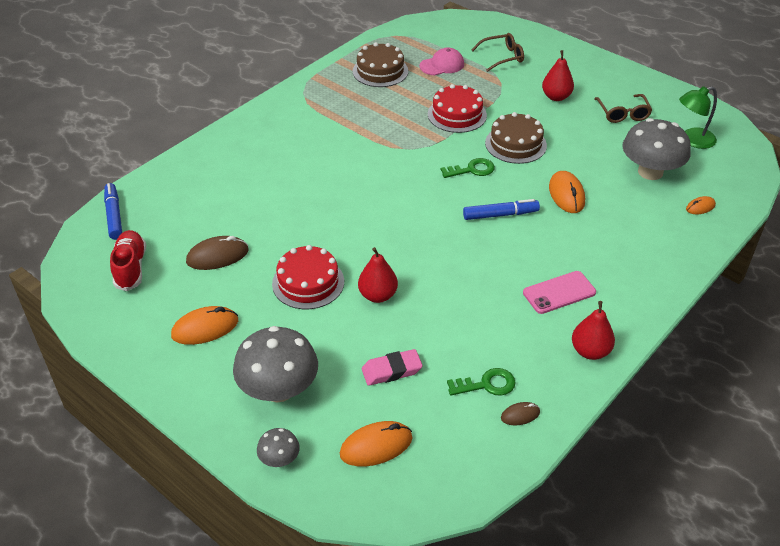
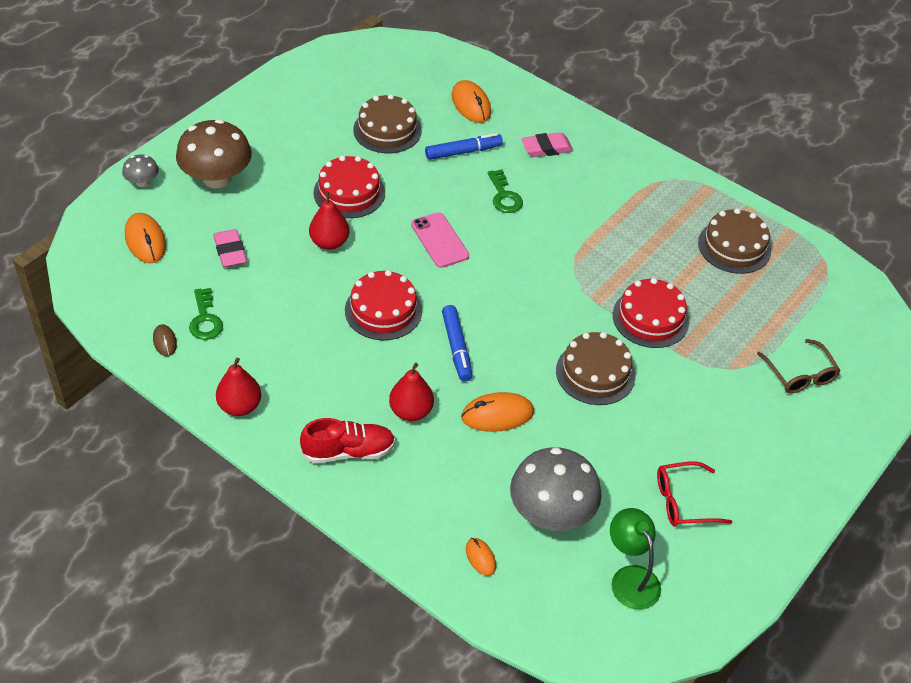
camera: 85 degrees right, 5 degrees up
(114, 215) = (443, 59): blue marker -> blue marker (463, 152)
(130, 268) = (372, 77): red shoe -> red shoe (348, 451)
(205, 328) = (293, 129): orange mouse -> orange mouse (471, 104)
(217, 256) = (387, 130): brown mouse -> brown cake
(258, 155) = (546, 148): none -> pink eraser
(278, 389) = (217, 178): grey mushroom -> brown mushroom
(442, 65) = (763, 308): pink cap -> none
(462, 258) = (383, 310): none -> red cake
(472, 170) = (538, 327): green key -> green key (504, 196)
(556, 97) = (711, 427): red pear -> red pear (411, 411)
(559, 292) = (327, 389): pink phone -> pink phone (439, 240)
(623, 113) = (683, 501): brown glasses -> red glasses

